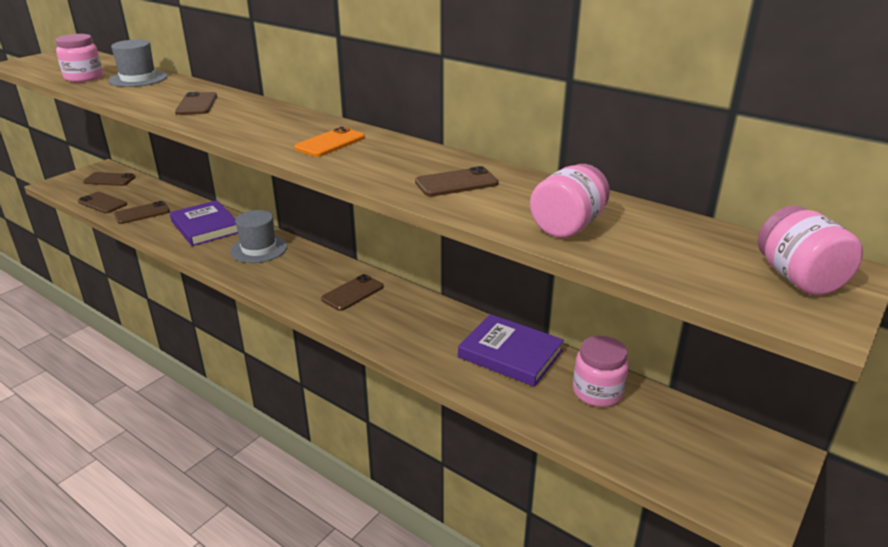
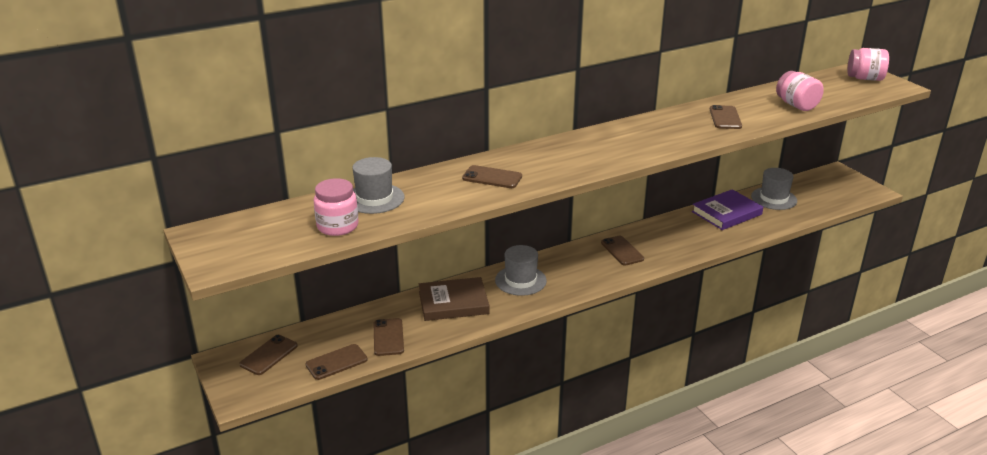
camera: 65 degrees left, 0 degrees up
(205, 227) = (453, 303): purple book -> brown book
(330, 143) = (630, 141): orange phone -> none
(597, 392) = (774, 198): pink jar -> grey hat

